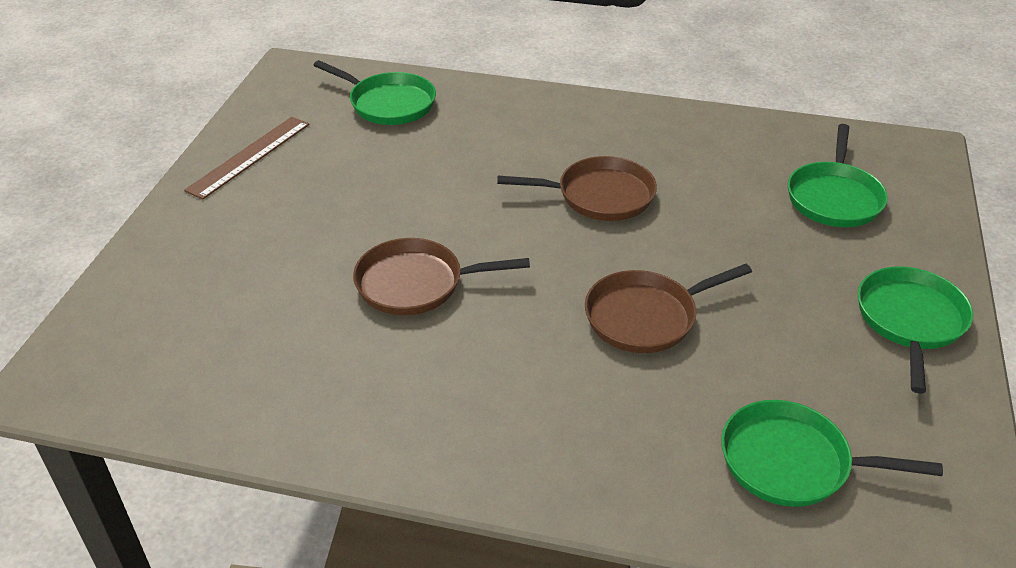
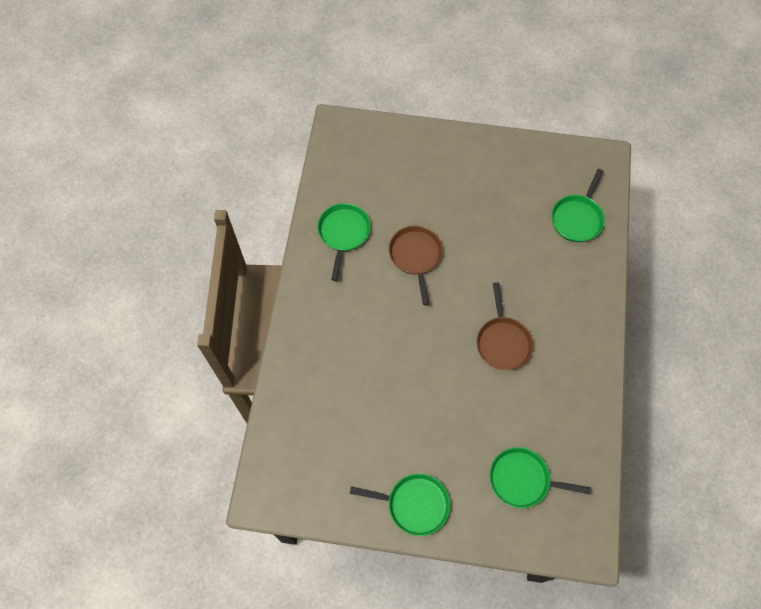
camera: 85 degrees right, 25 degrees up
(249, 156) = (510, 159): brown ruler -> none
(646, 317) = (403, 366): brown pan -> none
(792, 462) = (312, 429): green pan -> green pan (343, 233)

